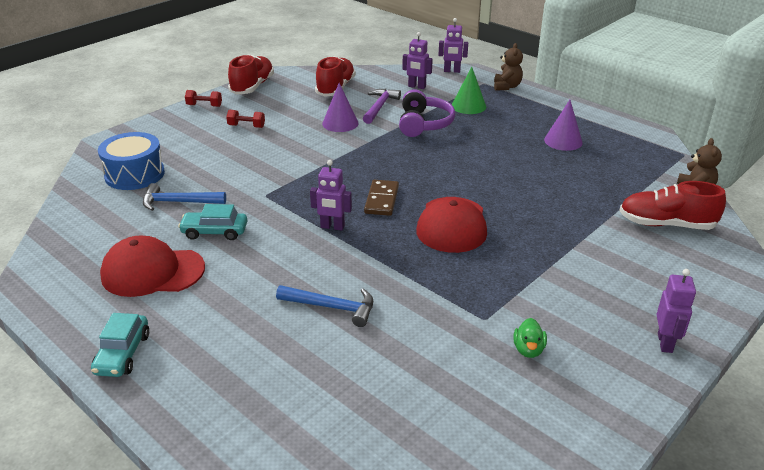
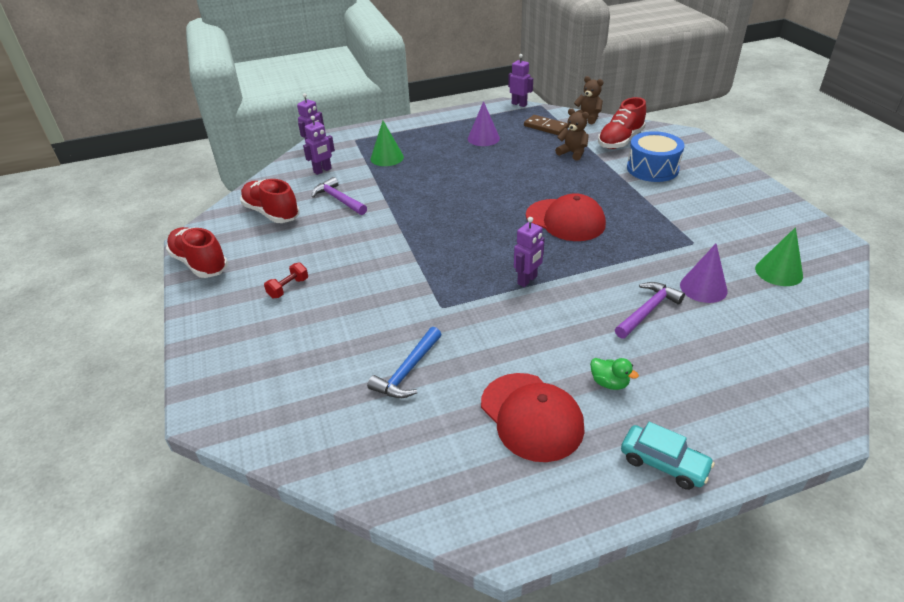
camera: 60 degrees left, 5 degrees up
(135, 174) = (314, 397): blue drum -> blue drum (652, 169)
(152, 272) = (531, 416): red cap -> red cap turned 60 degrees counterclockwise
(204, 105) = (203, 308): red dumbbell -> none
(214, 232) = (486, 356): turquoise car -> none
(331, 307) = (647, 311): blue hammer -> purple hammer
(340, 123) = (346, 229): purple cone -> purple cone (703, 288)
(381, 200) = (503, 243): brown domino -> brown domino (545, 127)
(423, 124) = (395, 187): purple headphones -> none
(477, 396) = (778, 272): none -> green cone
(506, 87) = (373, 132): brown teddy bear -> brown teddy bear (572, 153)
(528, 350) = (735, 236): green duck -> green duck (609, 383)
(665, 343) = (745, 185): purple robot -> purple robot (519, 104)

